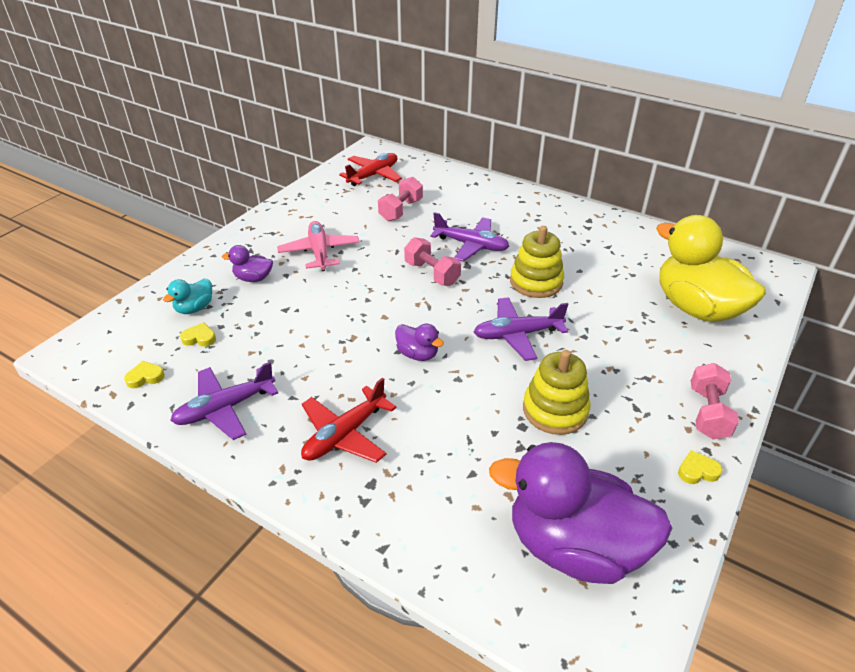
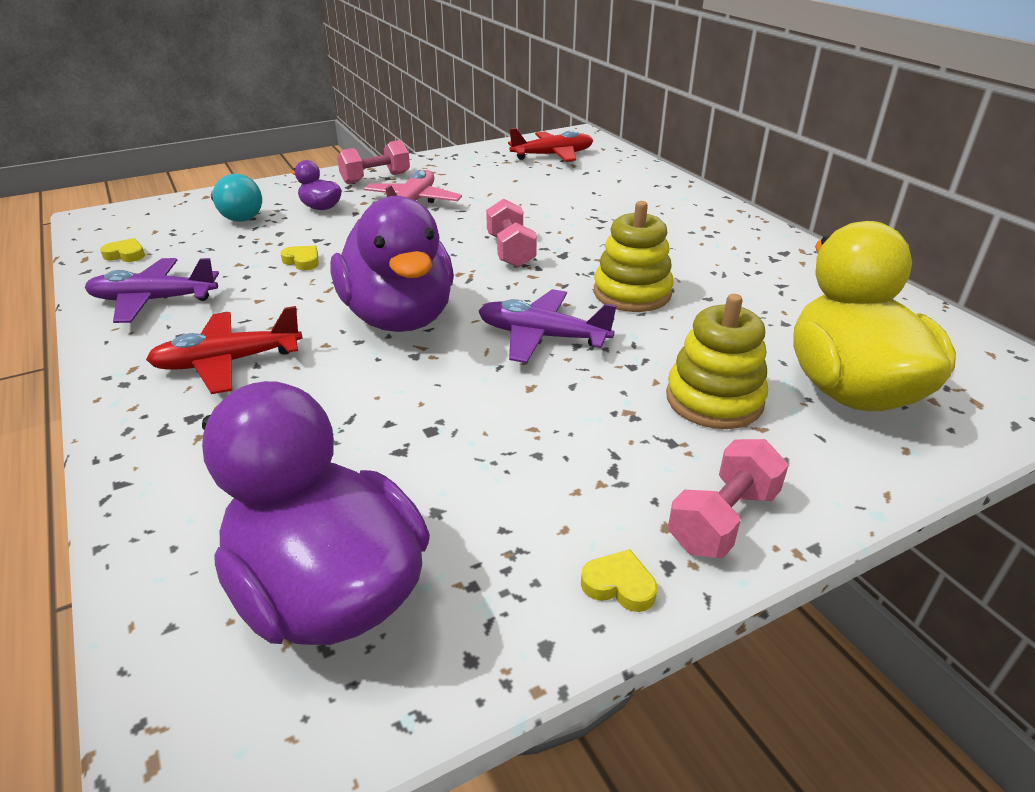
camera: 30 degrees right, 5 degrees down
(194, 308) = (238, 216): turquoise duck -> turquoise light bulb
(199, 338) = (210, 239): yellow heart -> yellow heart (302, 261)
(401, 210) = (546, 189): pink dumbbell -> pink dumbbell (375, 178)
(417, 354) = (399, 317): purple duck -> purple duck, size x2.32
(471, 245) = (591, 238): purple plane -> none
(555, 410) = (494, 429): yellow stacking toy -> yellow stacking toy (714, 399)

